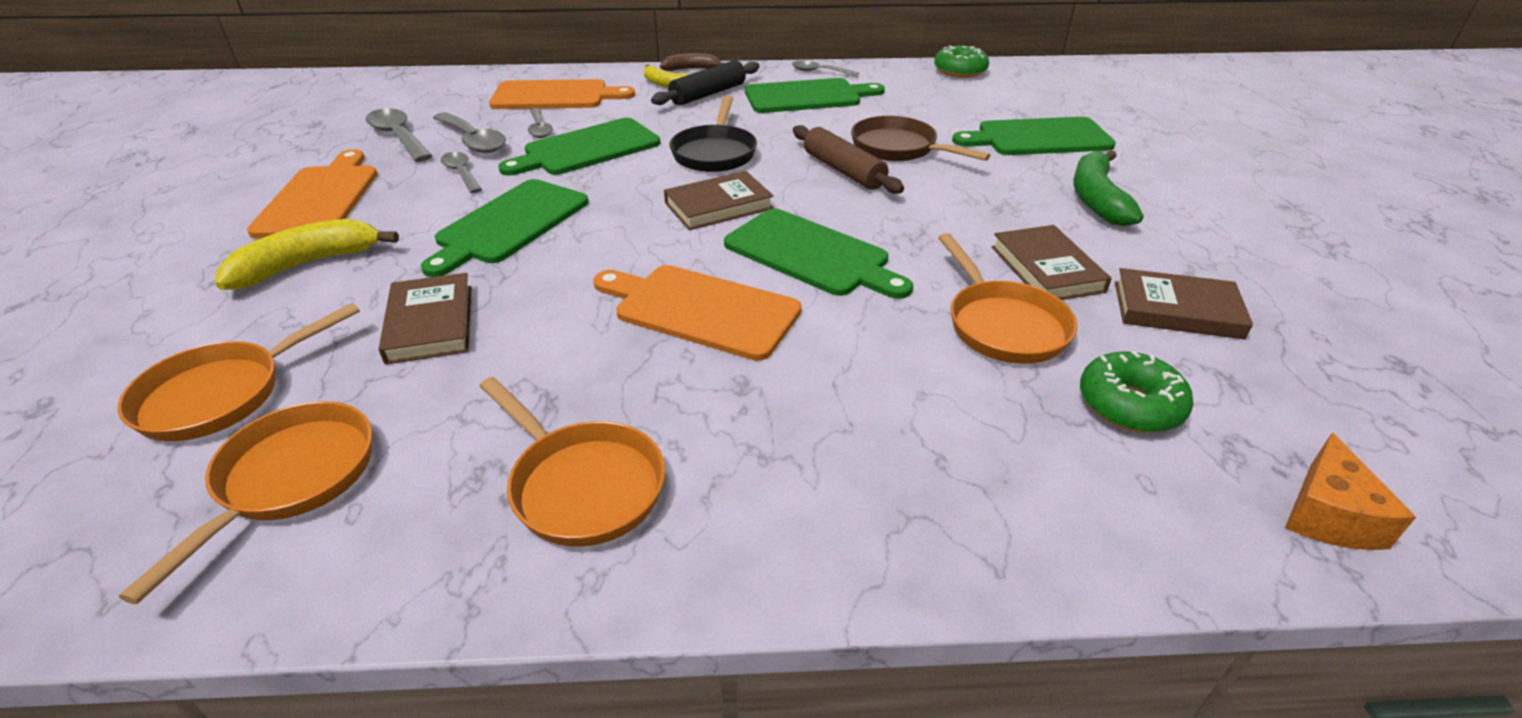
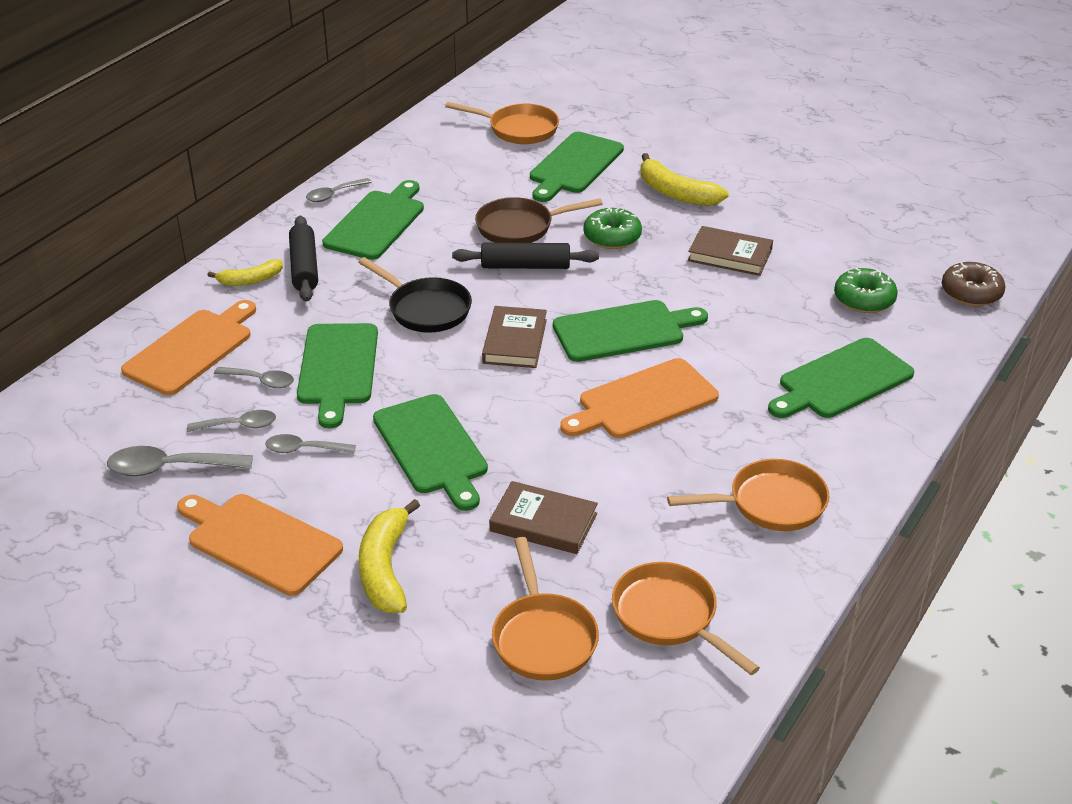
camera: 55 degrees left, 0 degrees up
(473, 141) = (239, 425): grey spoon -> grey spoon, size x0.64
(691, 69) = (233, 253): brown banana -> none
(843, 171) = (525, 266): brown rolling pin -> black rolling pin
(920, 453) = (841, 381): none -> green cutting board
(960, 71) = (424, 134): green donut -> green donut (612, 237)
(1003, 325) = (766, 300): orange pan -> orange pan (519, 129)
(1096, 199) = (675, 193): green banana -> yellow banana
(1177, 310) = (808, 238): brown book -> none
(1328, 515) = (971, 293): orange cheese -> brown donut

